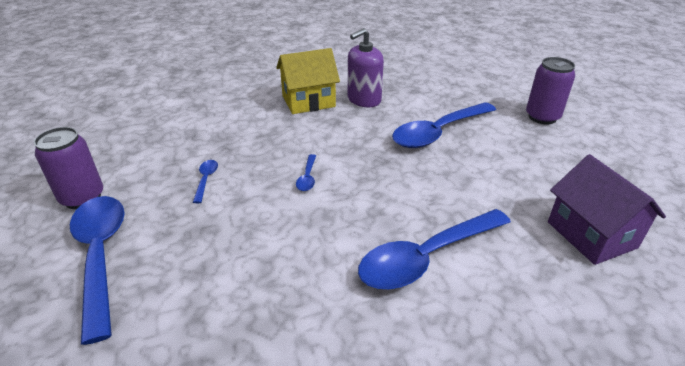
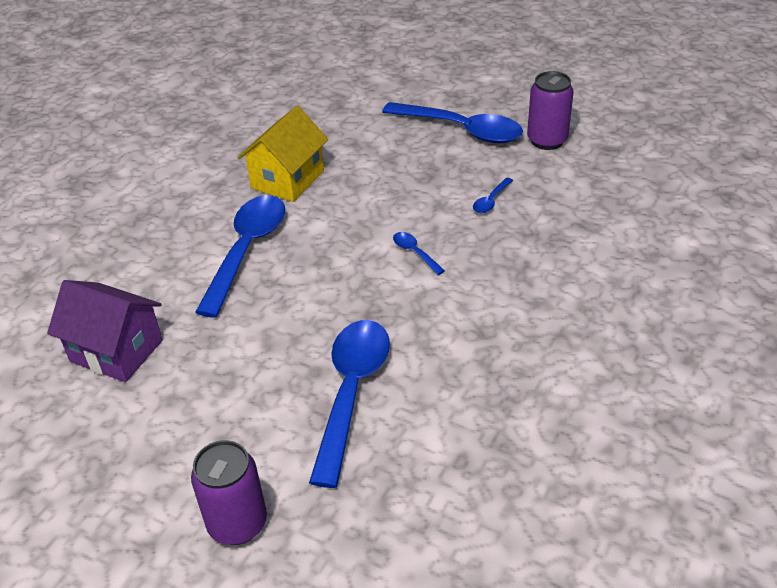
camera: 140 degrees right, 5 degrees up
(206, 180) = (491, 201): blue spoon -> blue spoon turned 75 degrees clockwise
(308, 101) = (557, 340): yellow house -> yellow house (287, 179)
(364, 99) = (500, 390): purple soap dispenser -> none

